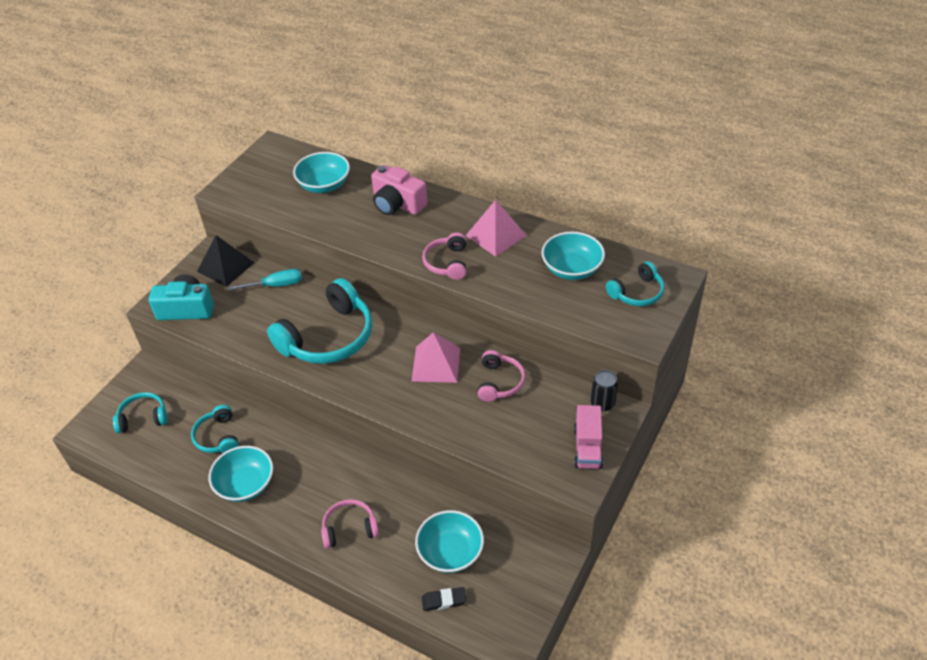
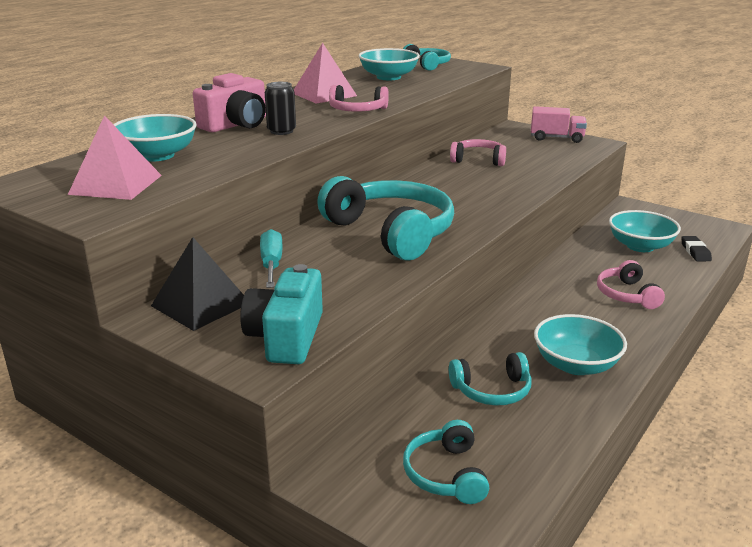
camera: 85 degrees left, 20 degrees down
(436, 364) = (449, 182): pink pyramid -> pink pyramid (116, 184)
(602, 403) = (506, 131): black can -> black can (281, 131)

